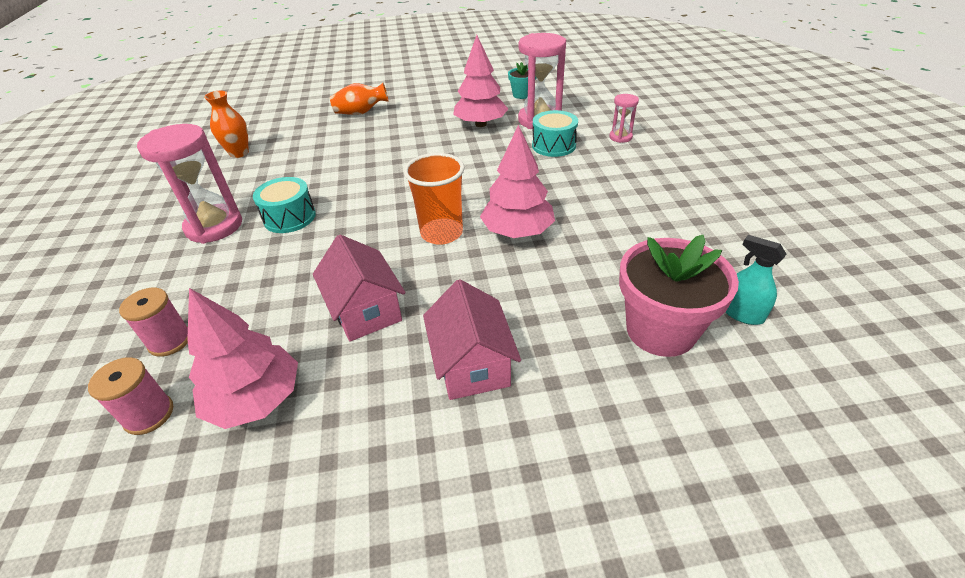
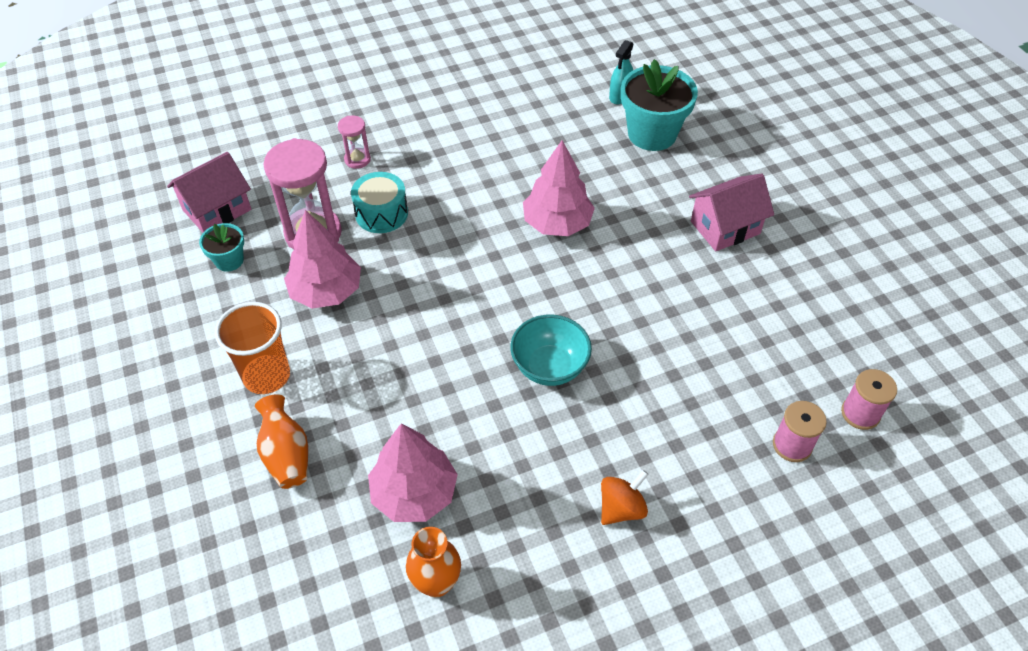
camera: 105 degrees left, 10 degrees up
(214, 226) = (621, 508): pink hourglass -> orange spinning top
(256, 399) = (813, 347): pink tree -> pink tree (414, 493)
(289, 217) = (583, 431): turquoise drum -> none
(357, 209) = (549, 367): none -> turquoise bowl
(365, 311) = (698, 308): pink house -> pink house (217, 210)
(441, 233) = (575, 280): orange cup -> orange cup (267, 376)
(660, 330) = (652, 134): pink flower pot -> turquoise flower pot

